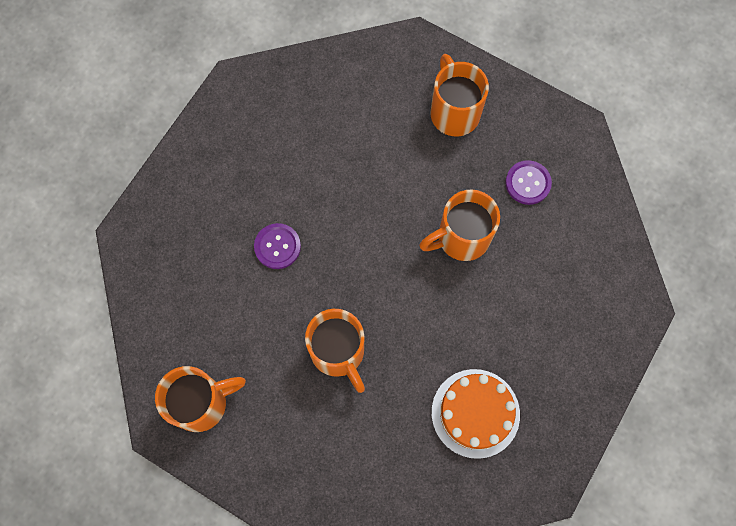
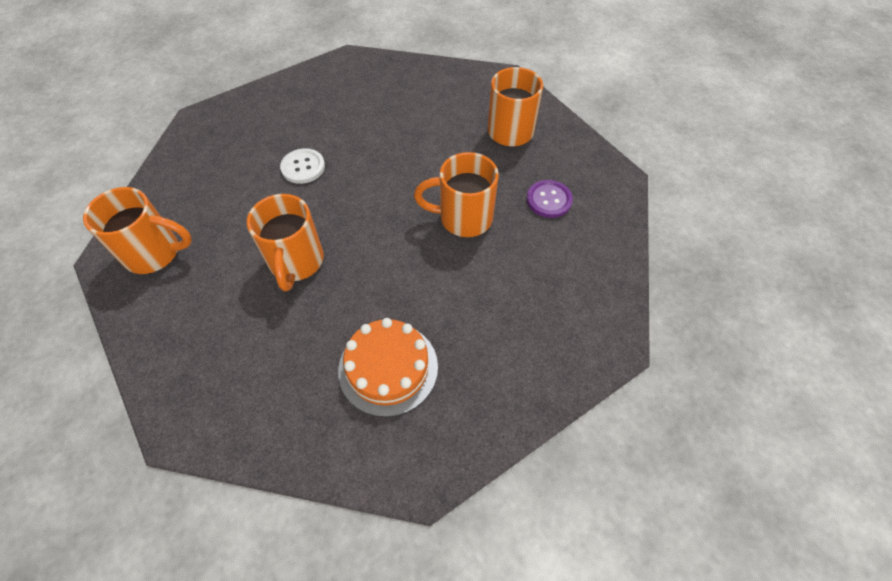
camera: 25 degrees right, 15 degrees down
(277, 246) = (303, 167): purple button -> white button

